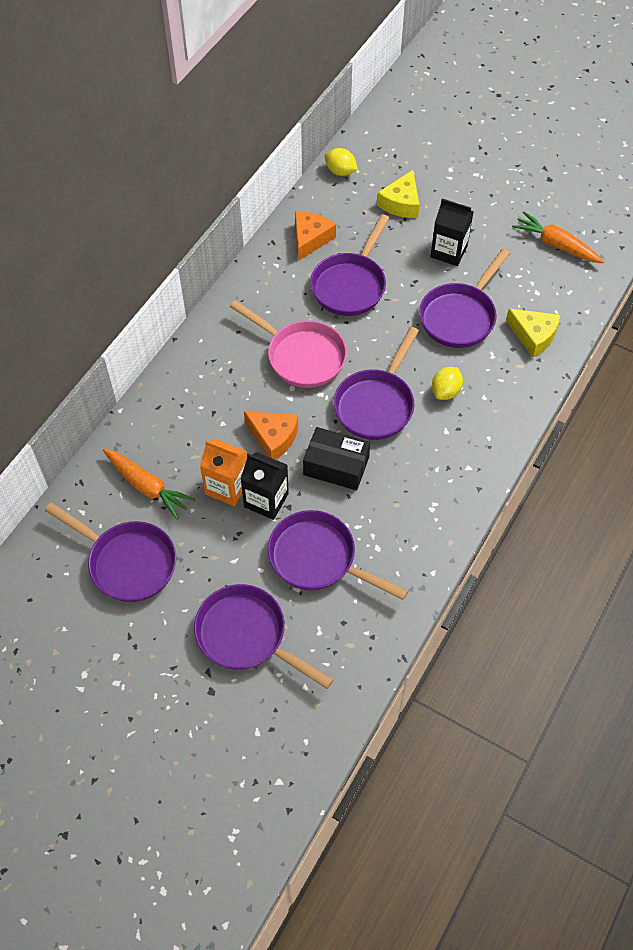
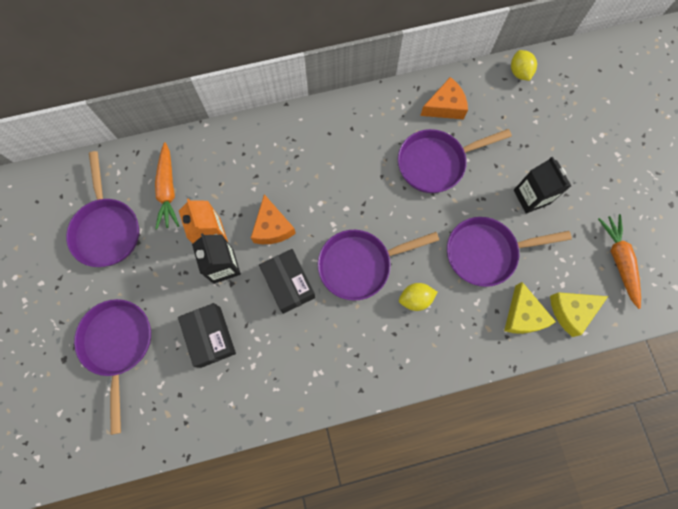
camera: 45 degrees right, 15 degrees up
(301, 356) = (349, 186): pink pan -> none
(318, 559) = (210, 336): purple pan -> black box
(401, 203) = (536, 131): yellow cheese -> yellow cheese (571, 311)

